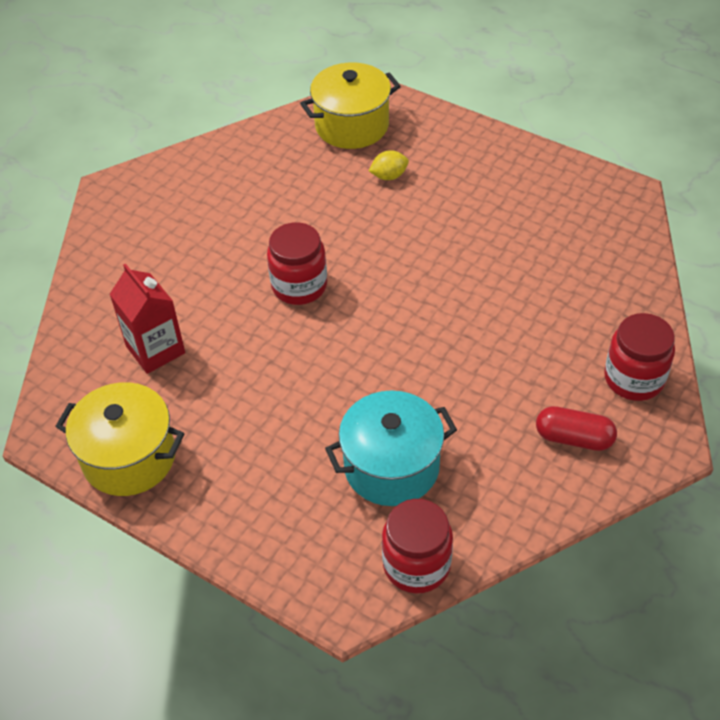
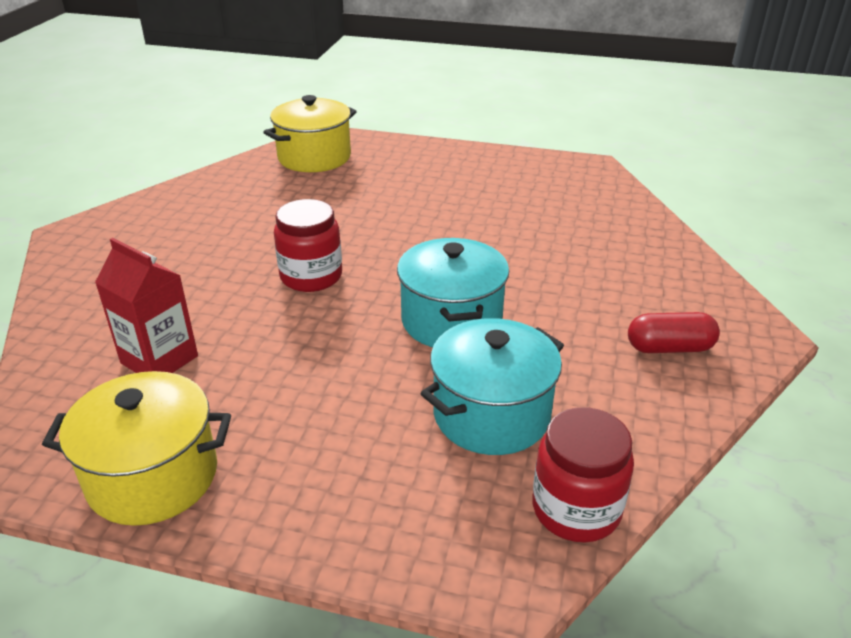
camera: 20 degrees left, 15 degrees down
(389, 176) = (367, 185): yellow lemon -> none
(400, 363) = (451, 320): none -> turquoise pot
(634, 378) = (692, 289): red jar -> none

